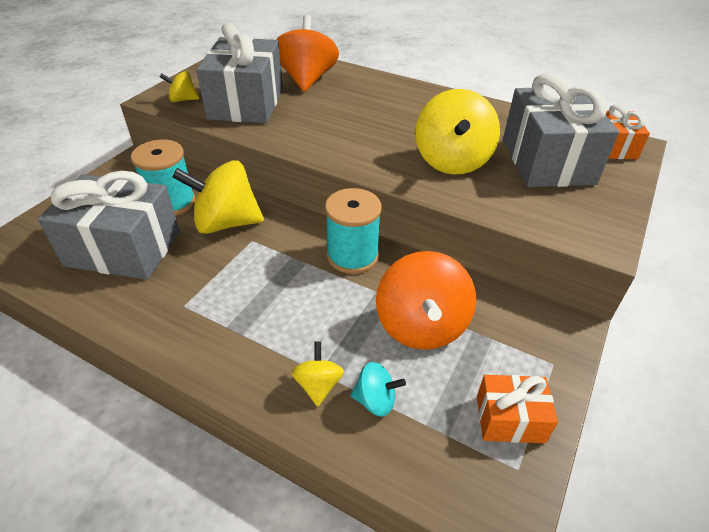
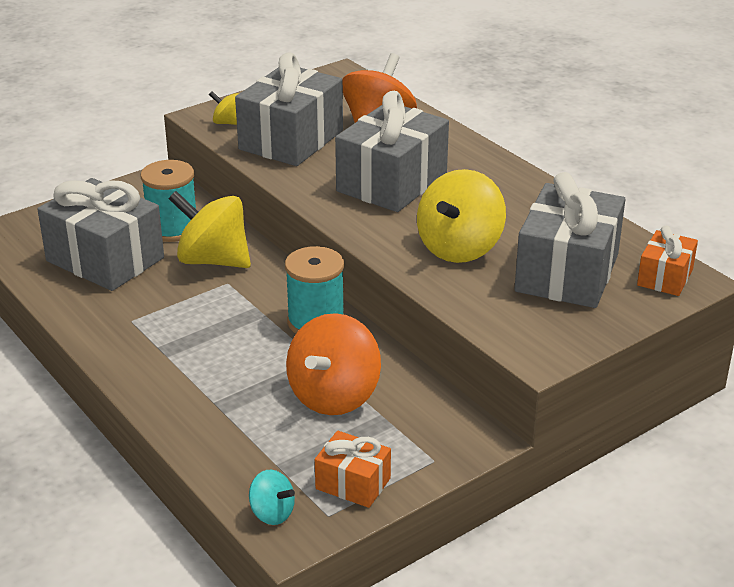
camera: 25 degrees right, 10 degrees down
(318, 385) = (206, 411): yellow spinning top -> none
(354, 120) = (392, 183): none -> grey gift
(375, 400) = (246, 436): turquoise spinning top -> turquoise spinning top (272, 513)

